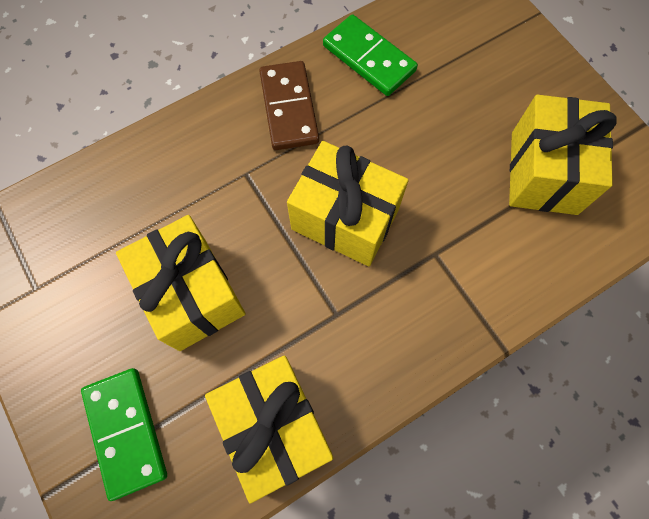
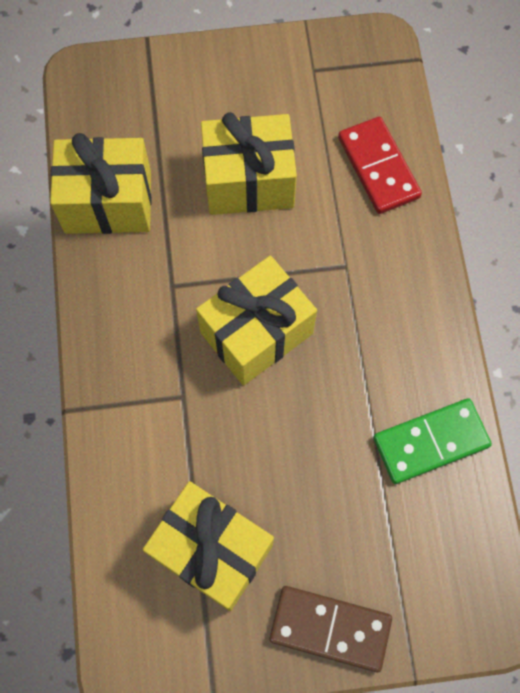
camera: 115 degrees right, 0 degrees up
(126, 432) = (162, 100): green domino -> none
(131, 185) = (378, 167): none -> red domino
(288, 108) = (402, 334): brown domino -> brown domino (330, 628)

